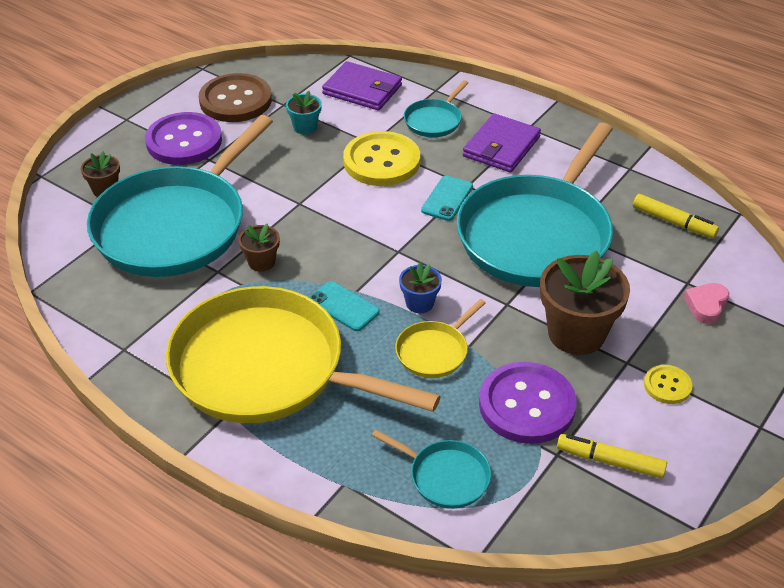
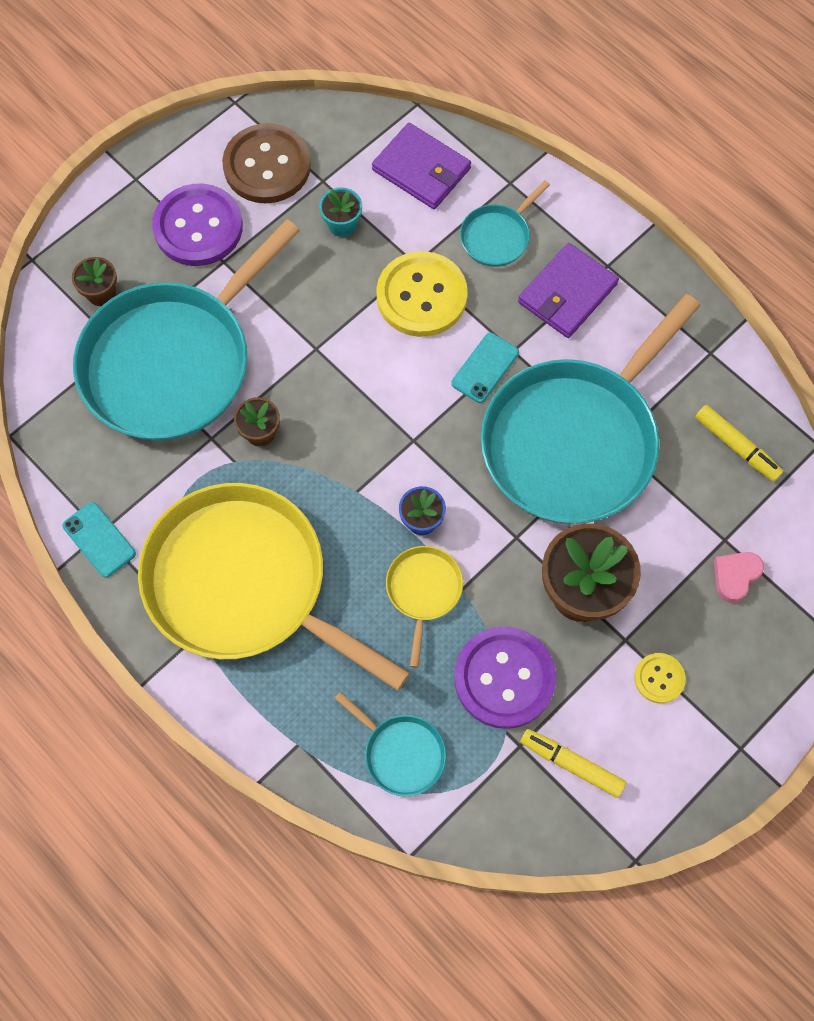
camera: 10 degrees right, 25 degrees up
(343, 306) = (339, 511): turquoise phone -> turquoise phone (99, 539)
(434, 351) = (423, 590): yellow pan -> yellow pan turned 135 degrees clockwise

